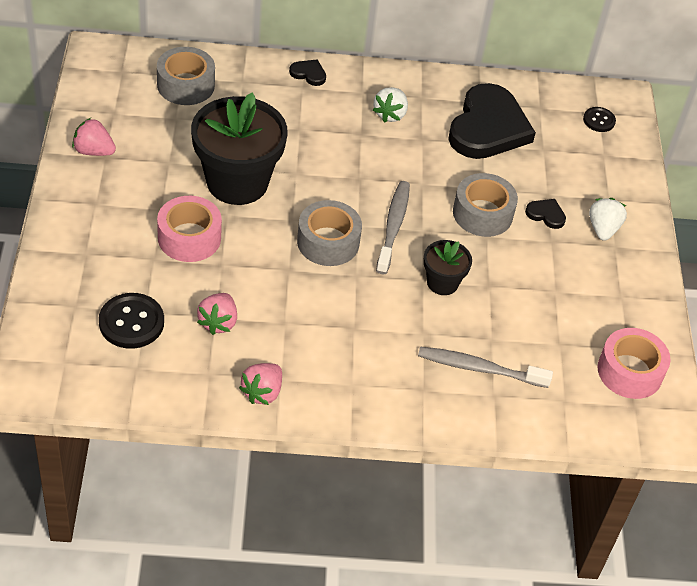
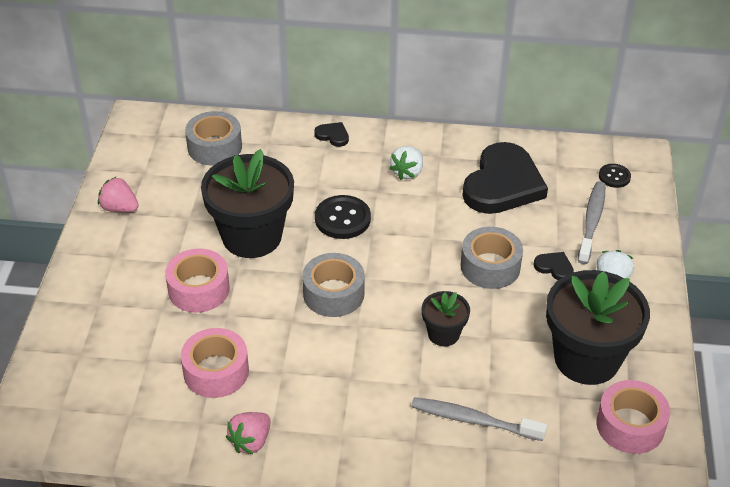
camera: 10 degrees right, 5 degrees down
(131, 322) = (131, 371): black button -> black button (342, 219)
(218, 322) = (216, 371): pink strawberry -> pink tape
(393, 226) = (400, 279): grey toothbrush -> grey toothbrush (592, 222)
(584, 307) = (586, 359): none -> black flower pot

